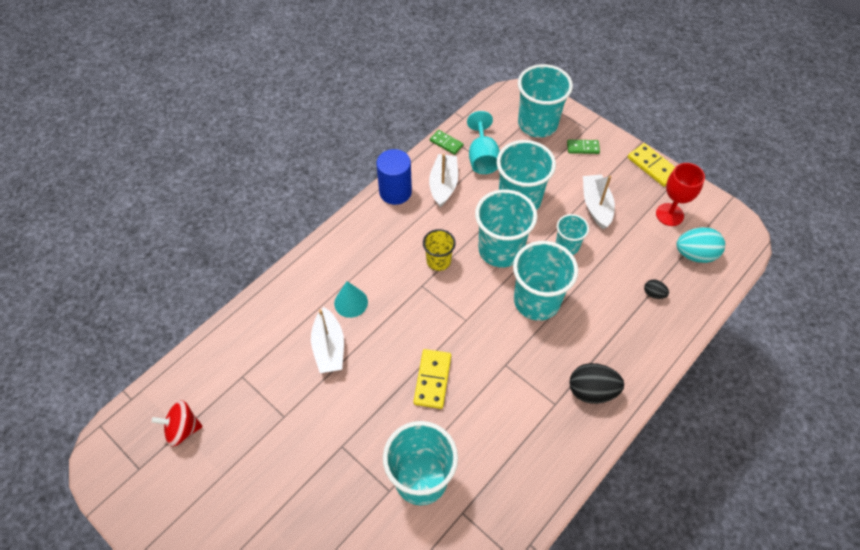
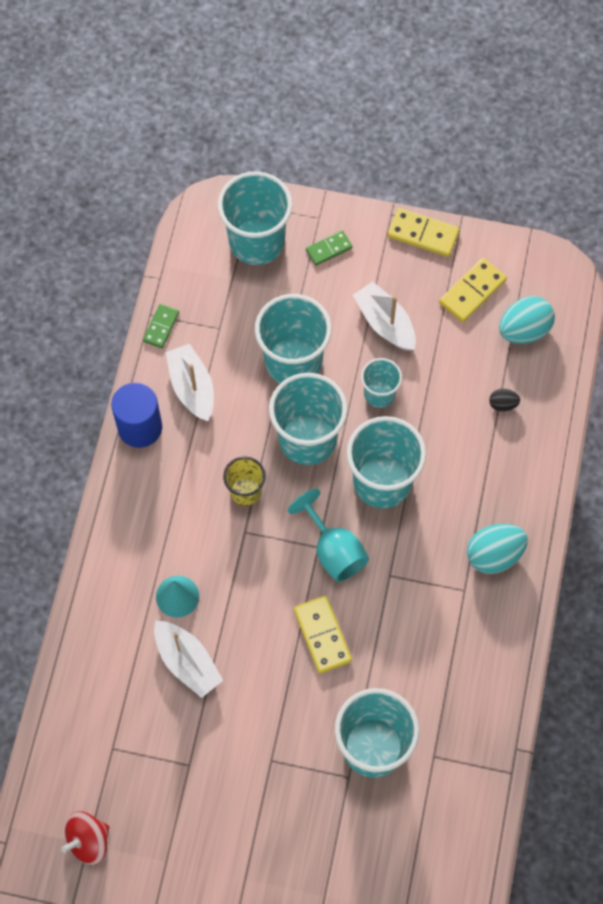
camera: 30 degrees left, 10 degrees up
(446, 143) = (161, 327): green domino -> green domino turned 75 degrees counterclockwise
(482, 158) = (217, 325): turquoise goblet -> turquoise goblet (334, 550)
(592, 391) = (494, 555): black egg -> turquoise egg
(669, 214) = (472, 292): red goblet -> yellow domino

